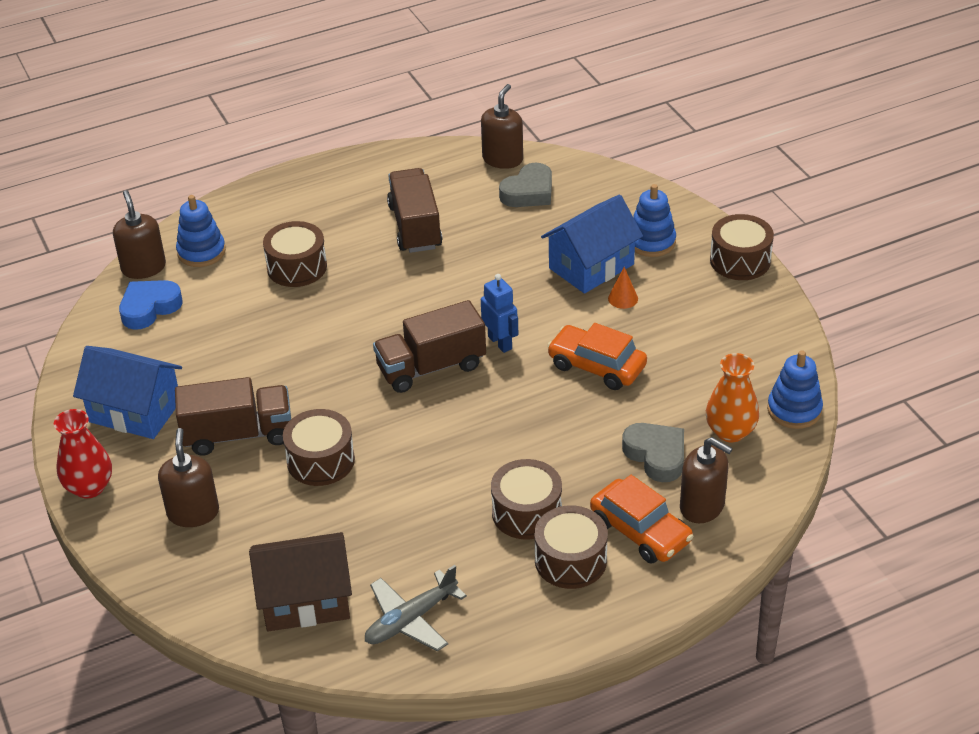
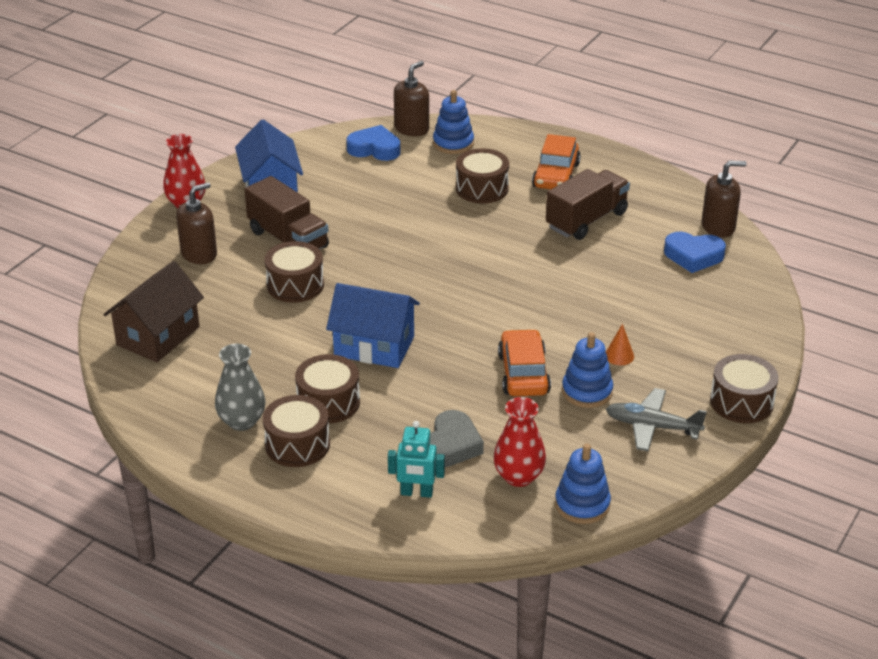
camera: 55 degrees right, 5 degrees down
(305, 600) = (158, 336): brown house -> brown house turned 75 degrees clockwise
(410, 620) = (176, 391): grey plane -> grey plane (652, 426)
(431, 367) = (439, 293): brown truck -> none
(500, 342) = (500, 314): blue robot -> none
(502, 587) = (242, 421): none -> grey vase
(529, 192) = (693, 256): grey heart -> blue heart
(591, 266) = (640, 324): blue house -> blue house (374, 346)
(640, 531) = (359, 469): orange car -> orange car (556, 175)
(651, 242) = (707, 343): blue stacking toy -> blue stacking toy (587, 391)
(702, 506) = (416, 493): brown soap dispenser -> turquoise robot
(730, 432) = (518, 476): orange vase -> red vase

